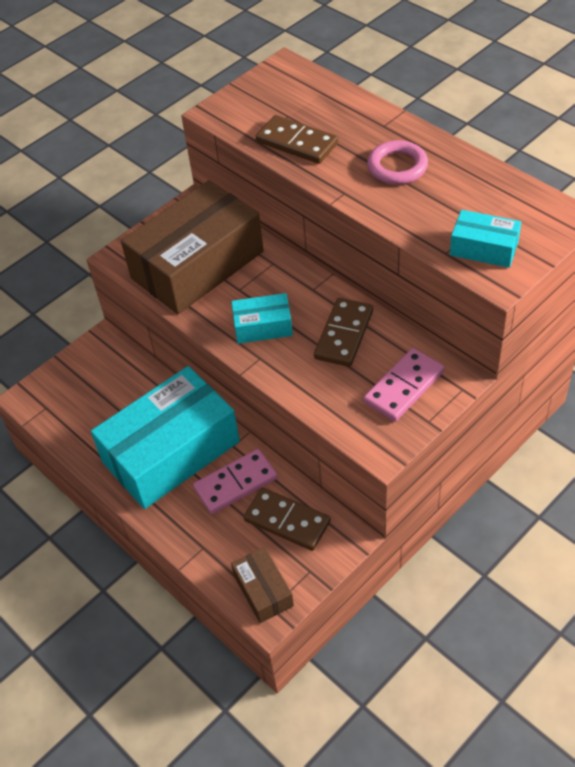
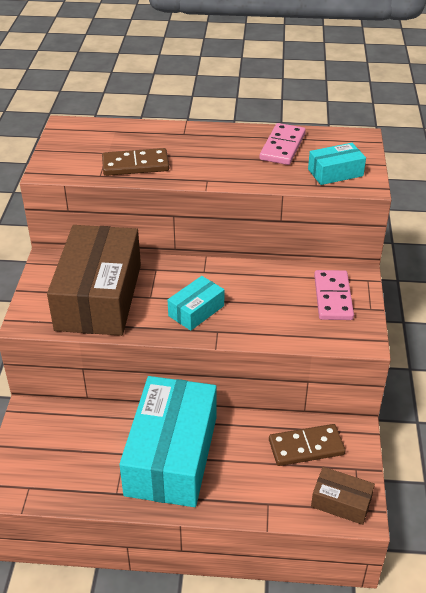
camera: 45 degrees left, 10 degrees down
(235, 483) = (243, 446): pink domino -> pink domino (282, 147)
(343, 334) = (258, 287): brown domino -> none
(397, 167) = (223, 152): pink ring -> none

